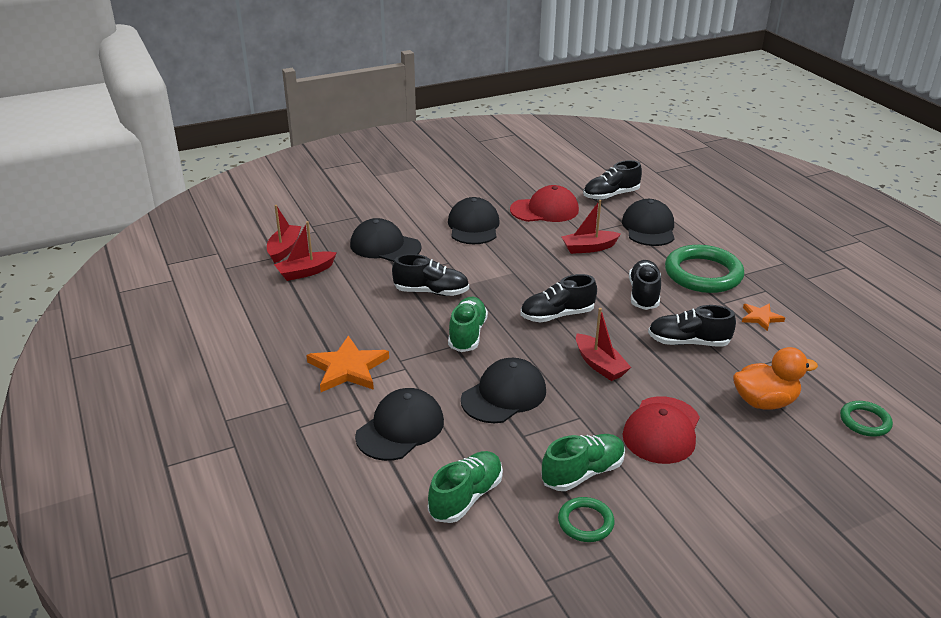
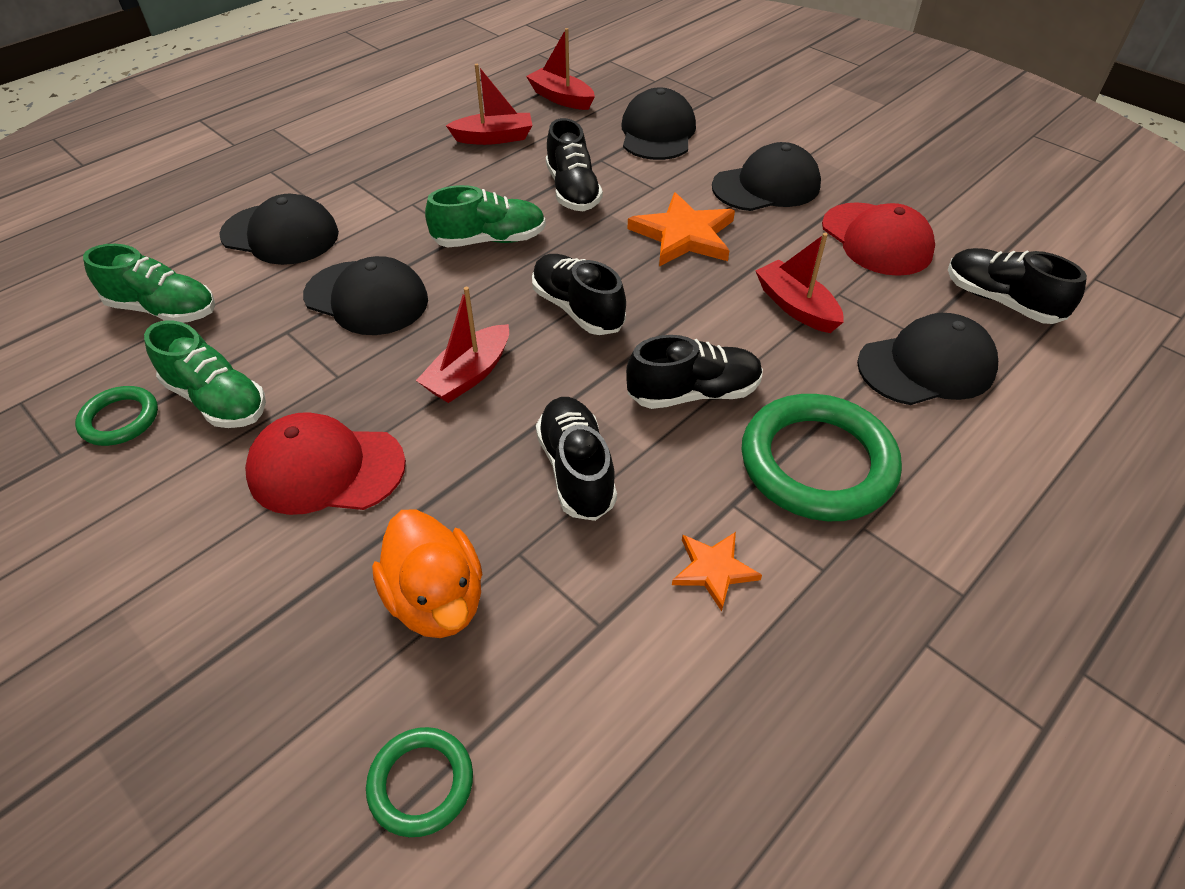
camera: 70 degrees right, 15 degrees up
(284, 249) = (600, 73): red boat -> red boat (494, 138)
(347, 368) = (382, 173): orange star -> orange star (684, 235)

